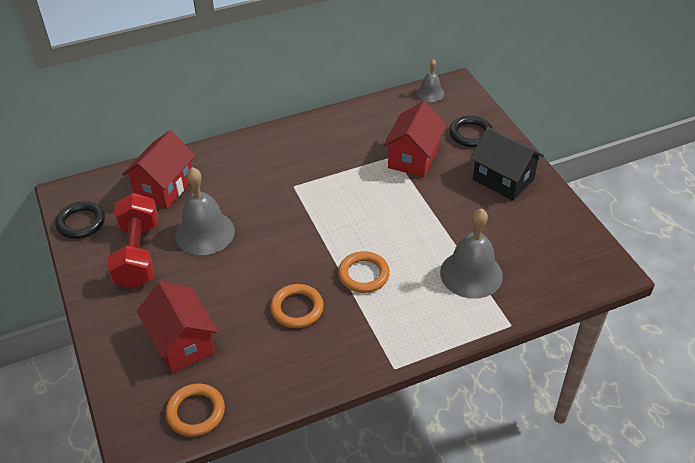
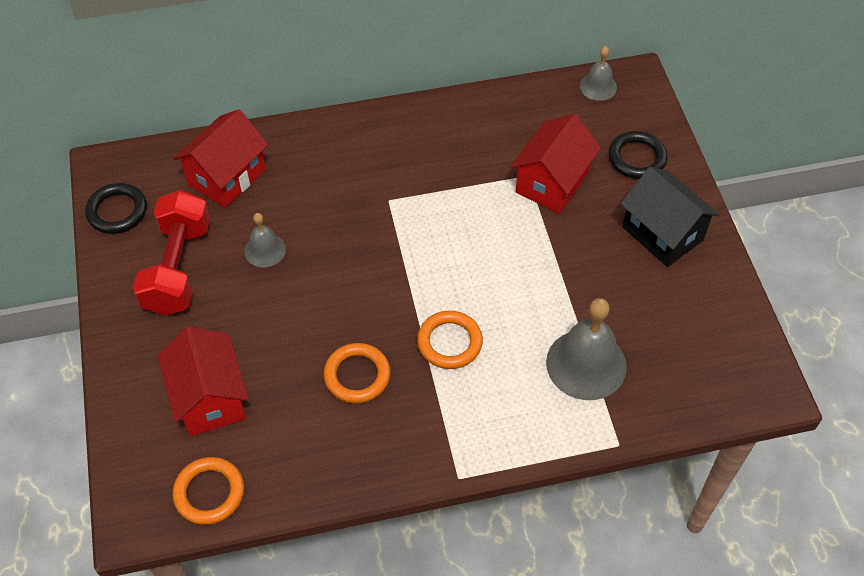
camera: 10 degrees right, 10 degrees up
(205, 233) = (265, 250): grey bell -> grey bell, size x0.55

